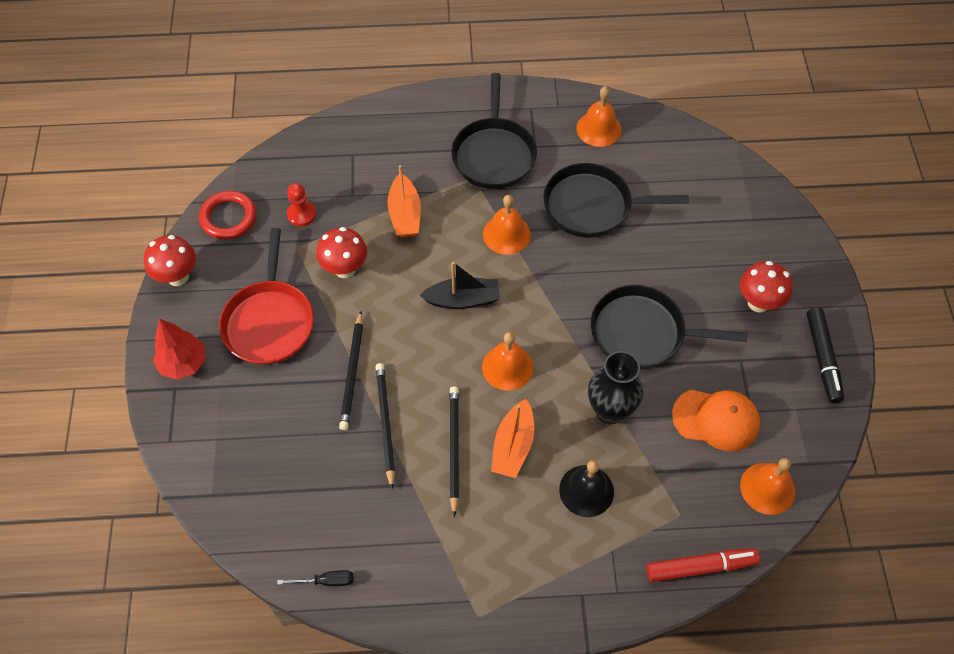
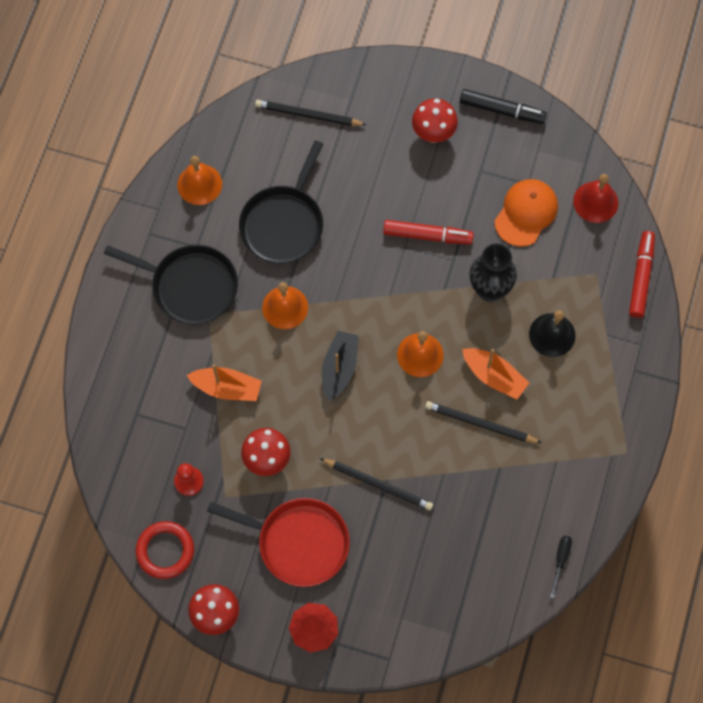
camera: 70 degrees left, 10 degrees up
(385, 424) = (437, 472): black pencil -> black pencil (308, 115)
(642, 333) = (427, 235): black pan -> red marker
(767, 488) = (595, 202): orange bell -> red bell

